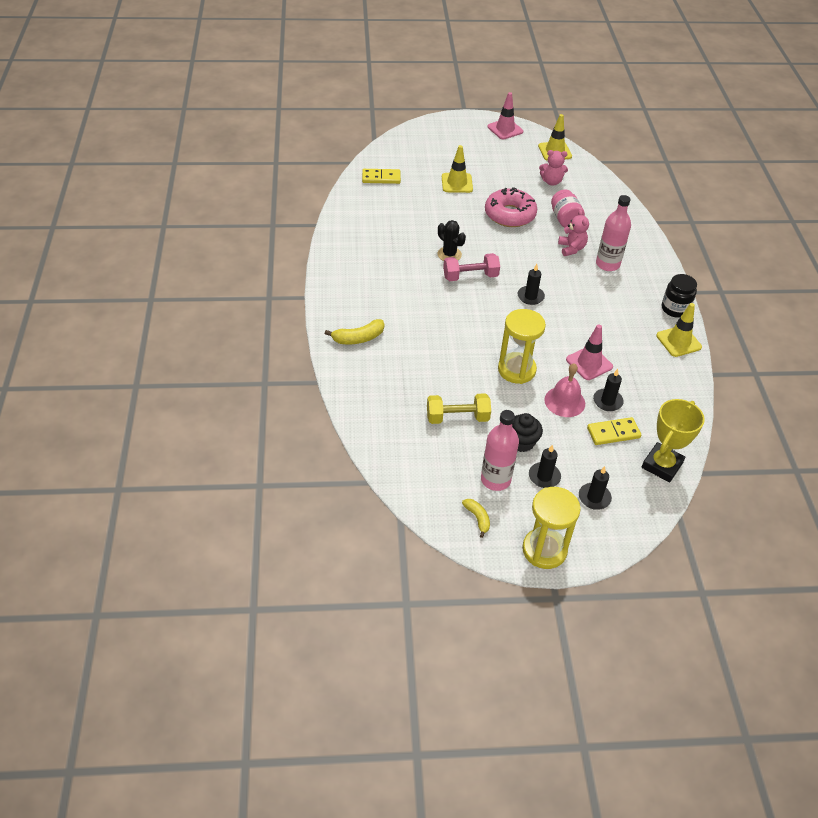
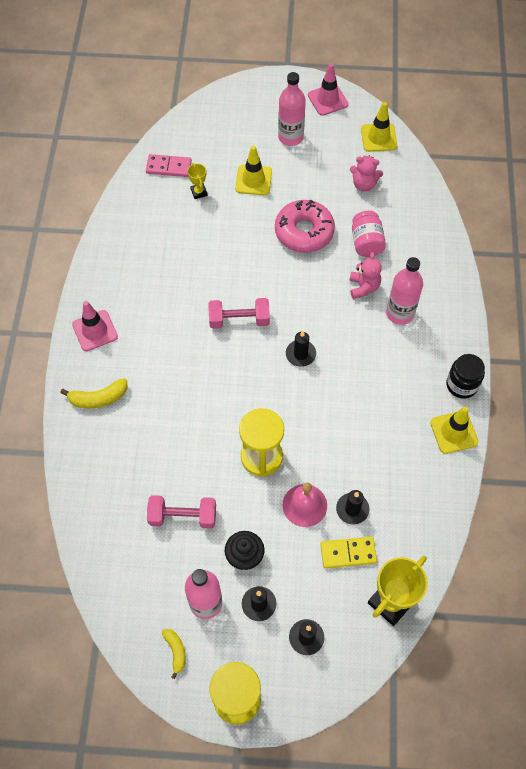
camera: 10 degrees right, 15 degrees up
(381, 178) = (169, 167): yellow domino -> pink domino
(411, 193) = (199, 192): none -> yellow trophy
(449, 254) = (222, 286): black cactus -> none
(457, 417) = (183, 516): yellow dumbbell -> pink dumbbell
(480, 154) = (290, 137): none -> pink bottle
(589, 363) = (344, 454): pink traffic cone -> pink traffic cone (95, 330)

